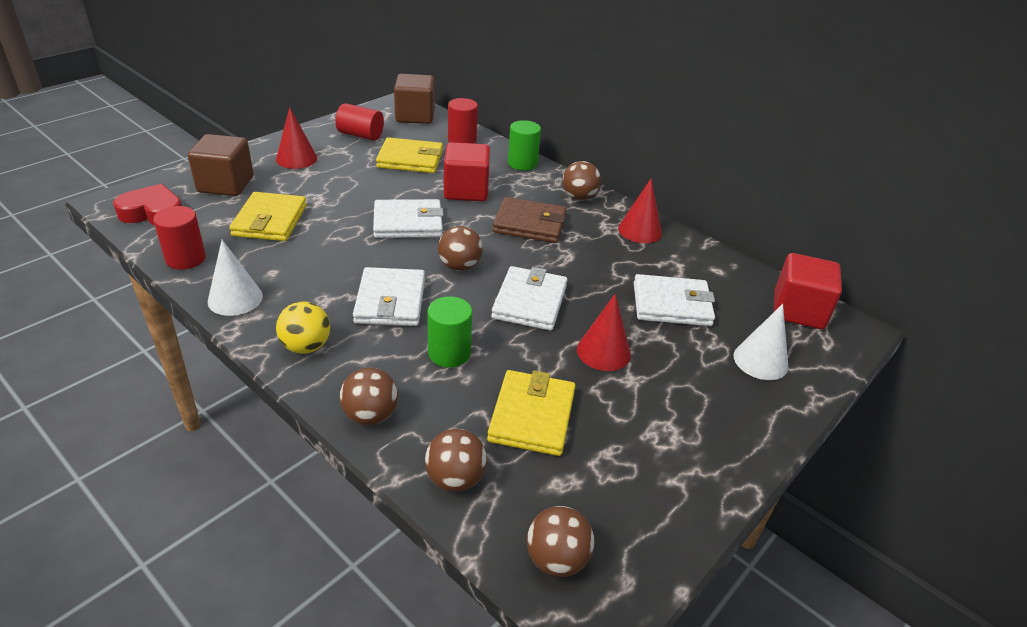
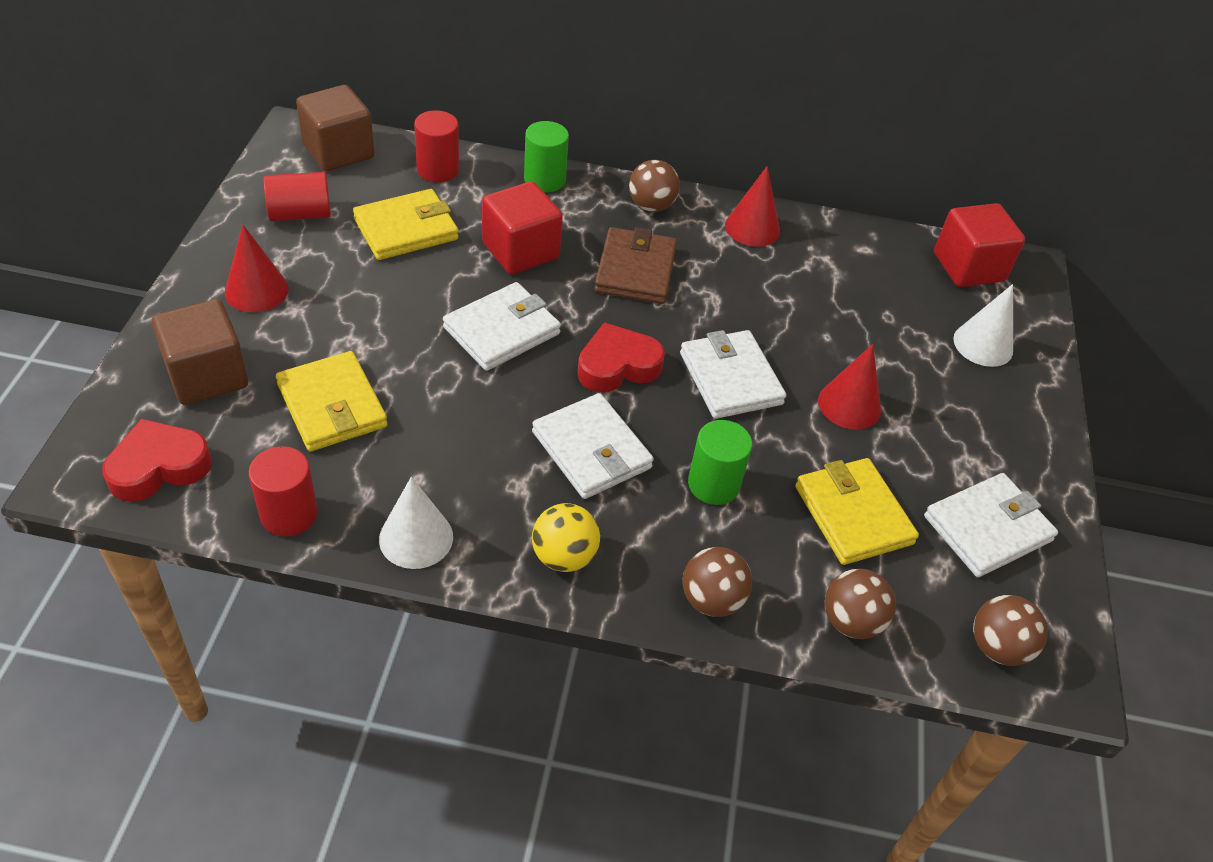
camera: 35 degrees left, 10 degrees up
(459, 266) = (617, 366): brown ball -> red heart
(529, 224) = (635, 270): brown wallet -> brown wallet turned 60 degrees counterclockwise
(671, 304) = (860, 314): white wallet -> white wallet (987, 528)

